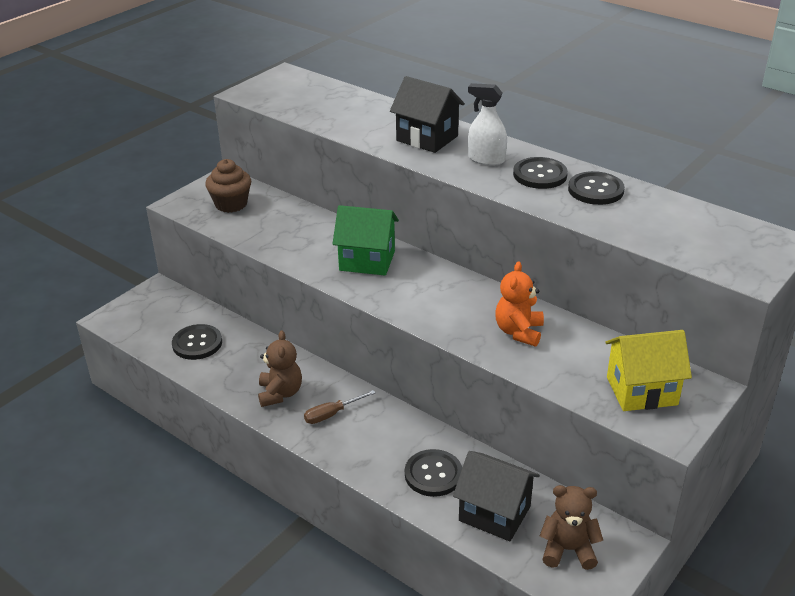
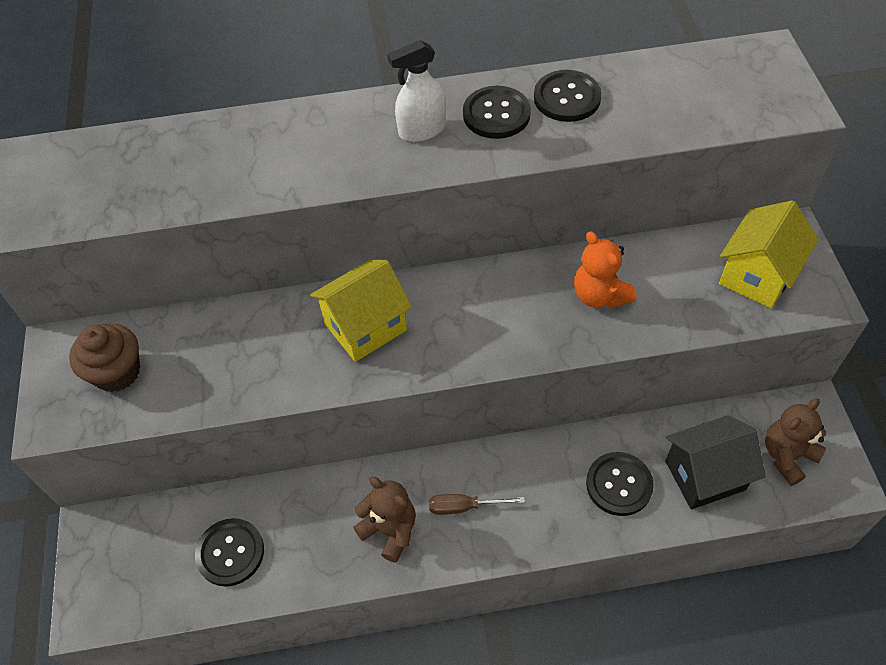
camera: 45 degrees left, 20 degrees up
(332, 414) = (464, 507): brown screwdriver -> brown screwdriver turned 75 degrees clockwise
(367, 261) = (365, 327): green house -> yellow house
(427, 138) = (325, 143): black house -> none

